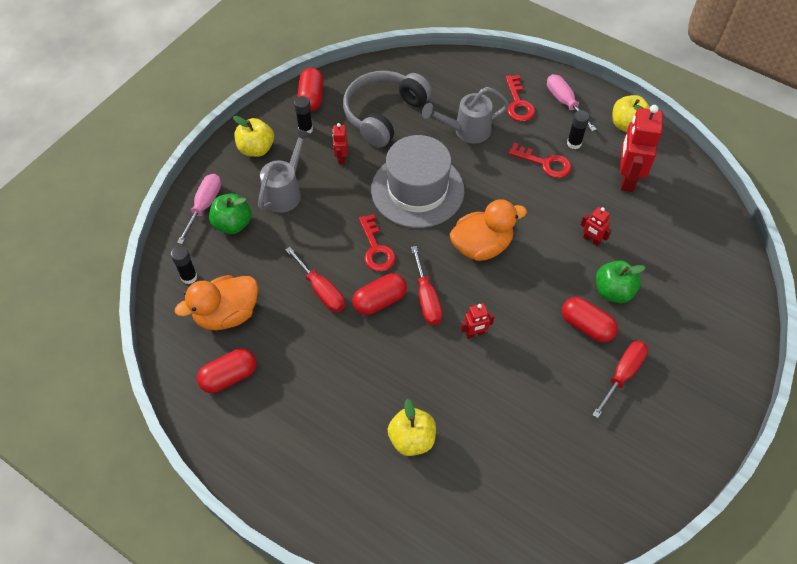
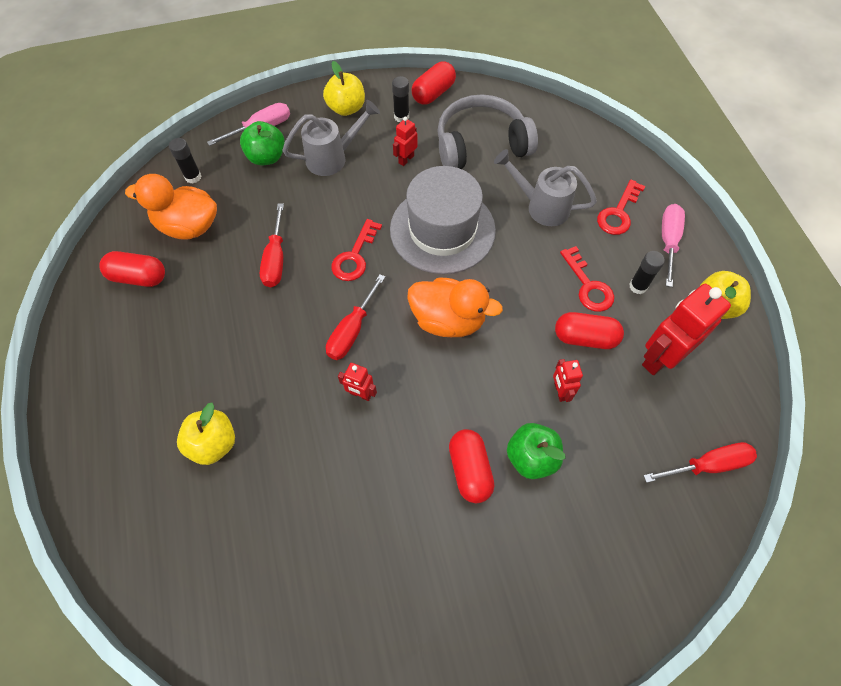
camera: 40 degrees right, 5 degrees up
(380, 301) = (312, 303): red capsule -> red capsule (585, 338)
(622, 375) = (456, 546): red screwdriver -> red screwdriver (707, 465)

